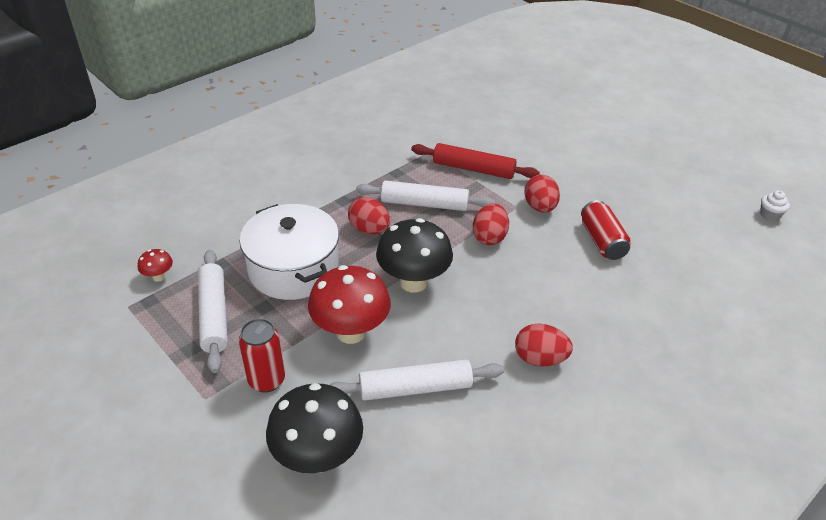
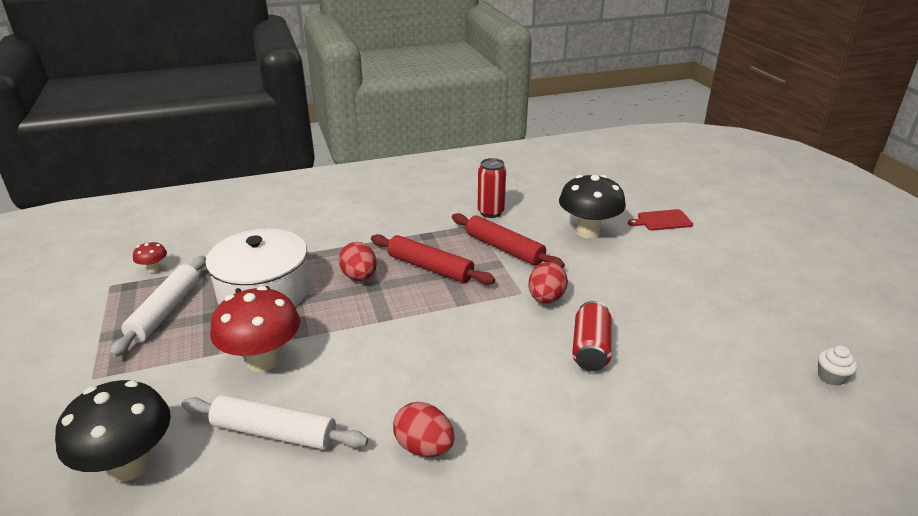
camera: 25 degrees right, 10 degrees down
(266, 380) = (154, 379): red can -> red can (490, 212)
(413, 282) = (359, 333): black mushroom -> black mushroom (588, 232)
(424, 204) = (430, 268): white rolling pin -> red rolling pin
(489, 237) = (469, 313): red egg -> none
(580, 110) = (662, 220): none -> red cutting board

